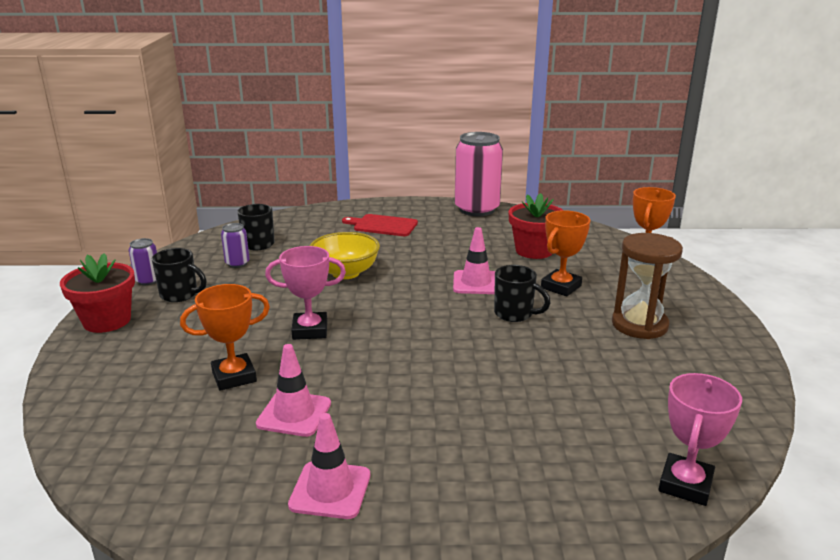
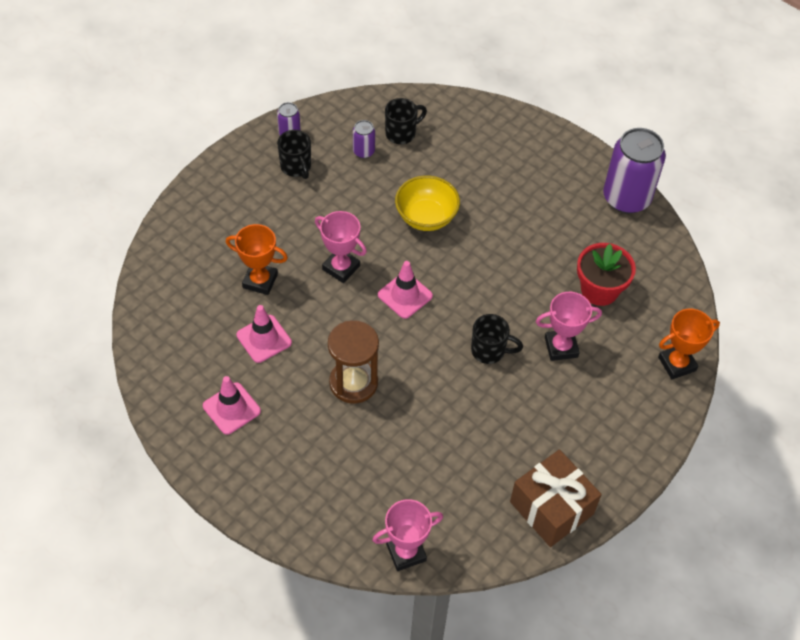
camera: 40 degrees right, 30 degrees up
(107, 321) = (233, 167): red flower pot -> none
(383, 225) = (519, 170): red cutting board -> none
(476, 283) = (504, 297): pink traffic cone -> pink traffic cone (405, 295)
(477, 209) = (626, 198): pink can -> purple can
(515, 314) = (489, 351): black mug -> black mug turned 60 degrees counterclockwise
(561, 287) = (561, 347): orange trophy -> pink trophy
(639, 325) = (561, 427): brown hourglass -> brown hourglass (353, 383)
(723, 372) = (551, 508): none -> brown gift

